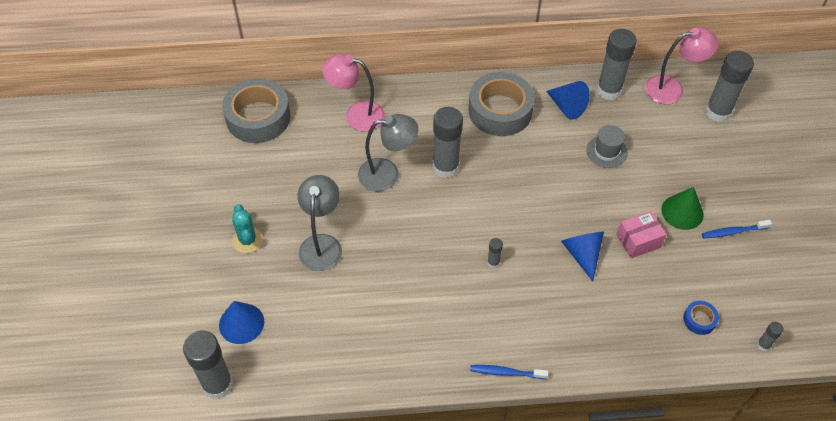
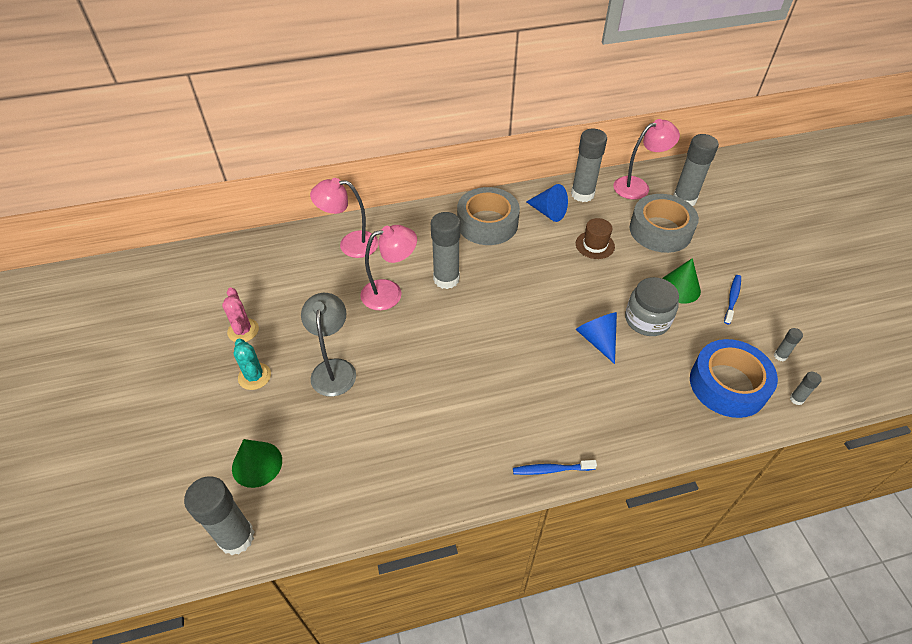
camera: 10 degrees left, 5 degrees down
(241, 192) = (243, 330): none -> pink cactus
(241, 323) = (257, 464): blue cone -> green cone
(258, 117) = (252, 259): grey tape -> grey tape (660, 230)
(387, 174) = (390, 293): grey lamp -> pink lamp
(493, 262) = (512, 361): grey glue stick -> grey glue stick (780, 356)
(606, 151) = (595, 245): grey hat -> brown hat
(638, 241) = (647, 320): pink box -> grey jar
(699, 320) = (728, 385): blue tape -> blue tape, size x2.30
(733, 232) = (732, 299): blue toothbrush -> blue toothbrush turned 135 degrees clockwise

